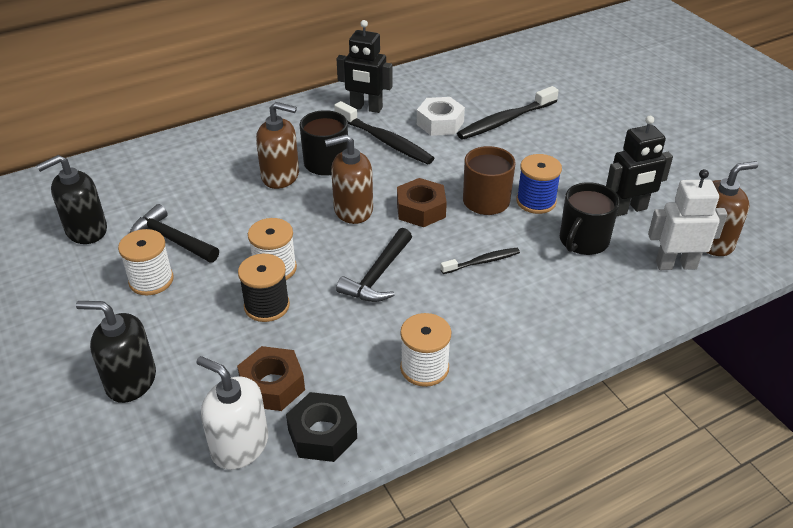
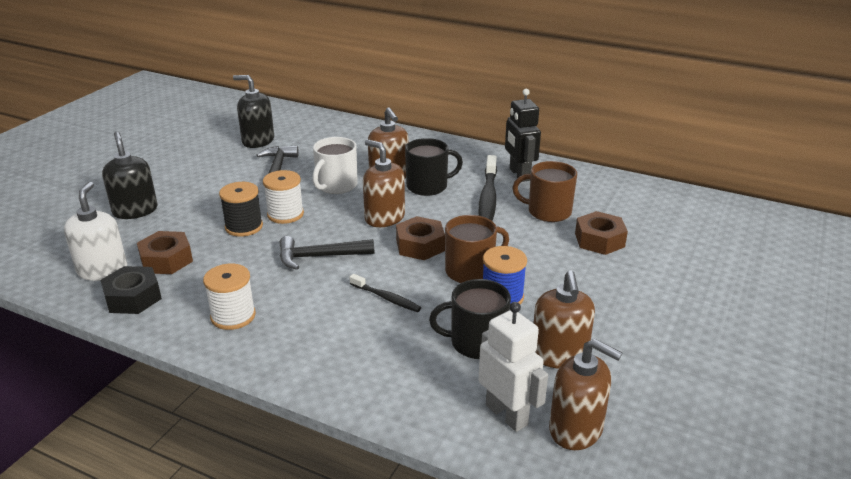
camera: 55 degrees right, 10 degrees down
(151, 280) = (231, 179): white spool -> none
(258, 214) = (336, 186): none -> white mug
(440, 123) = (548, 212): white nut -> brown mug
(505, 121) = (599, 240): black toothbrush -> brown nut
(628, 209) = (559, 355): black robot -> brown soap dispenser

